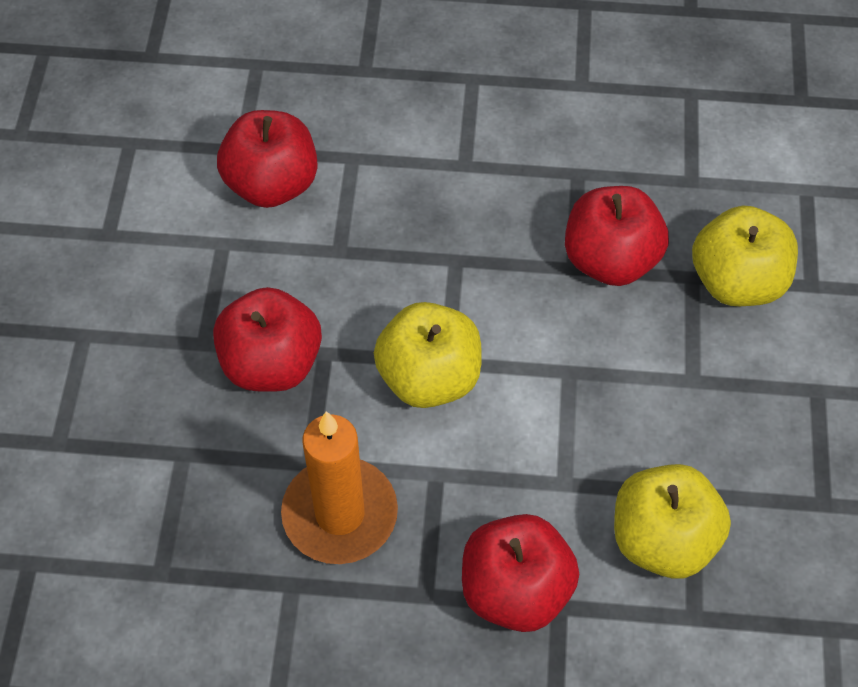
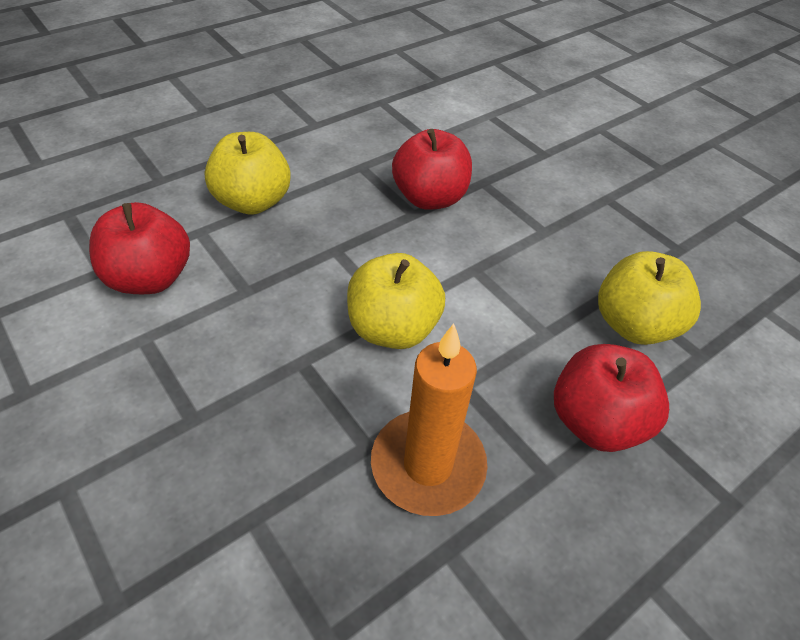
camera: 45 degrees left, 10 degrees down
(271, 363) = (266, 396): red apple -> none
(737, 281) = (507, 171): yellow apple -> yellow apple (253, 202)

